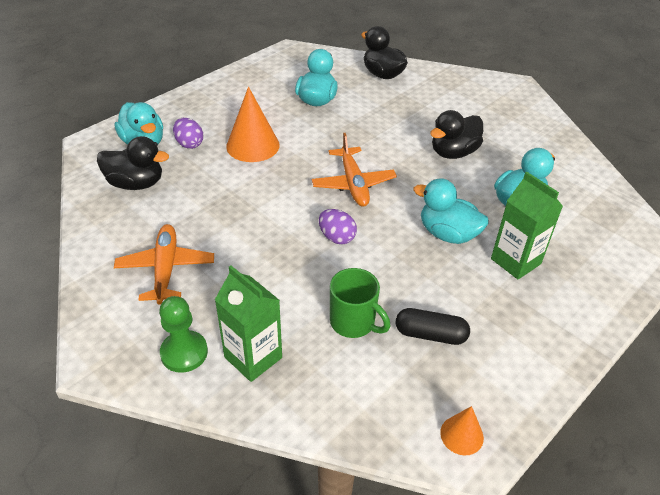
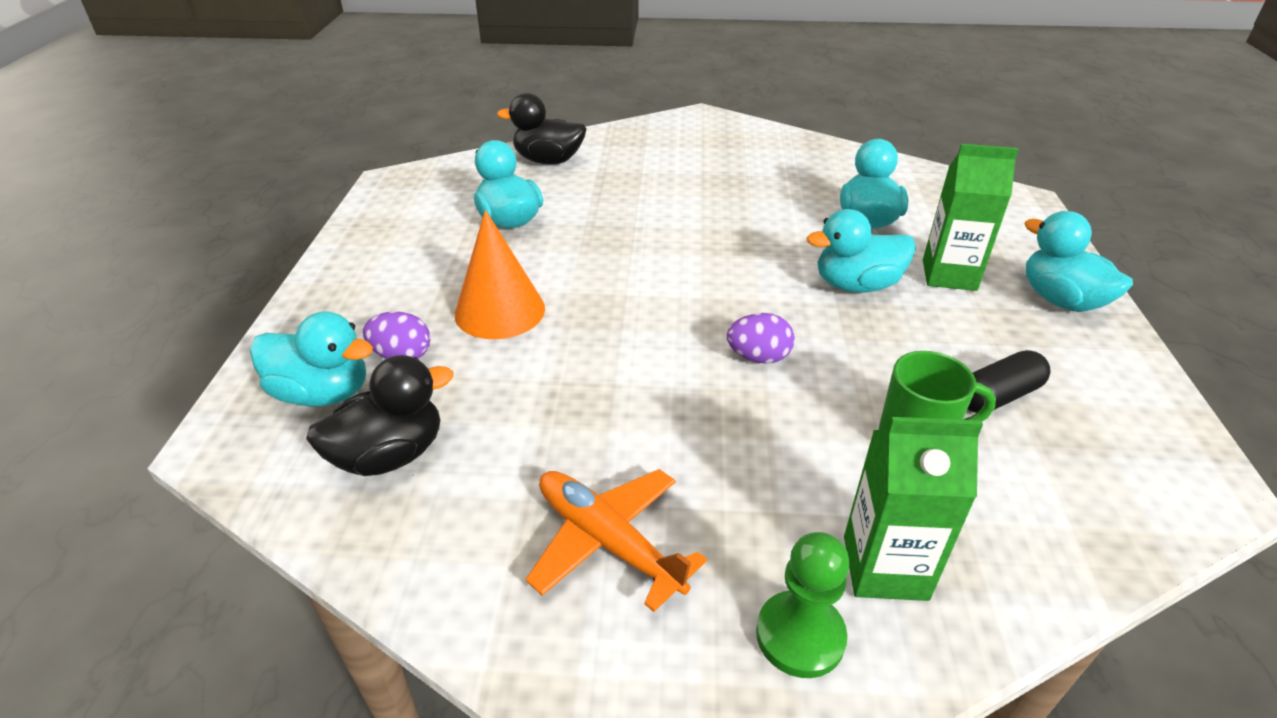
camera: 40 degrees left, 5 degrees down
(353, 184) = (687, 289): orange plane -> none
(453, 152) = (739, 204): black duck -> none
(461, 435) = (1176, 476): orange cone -> none
(565, 317) = (1061, 300): none -> turquoise duck

